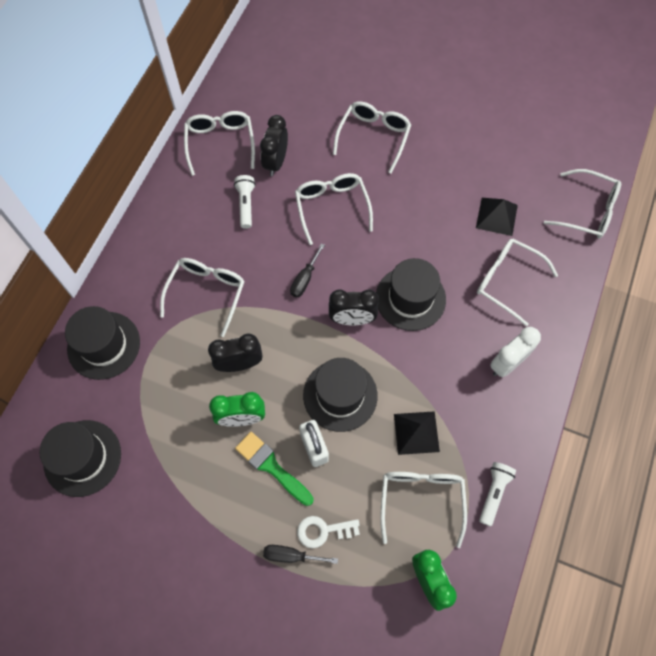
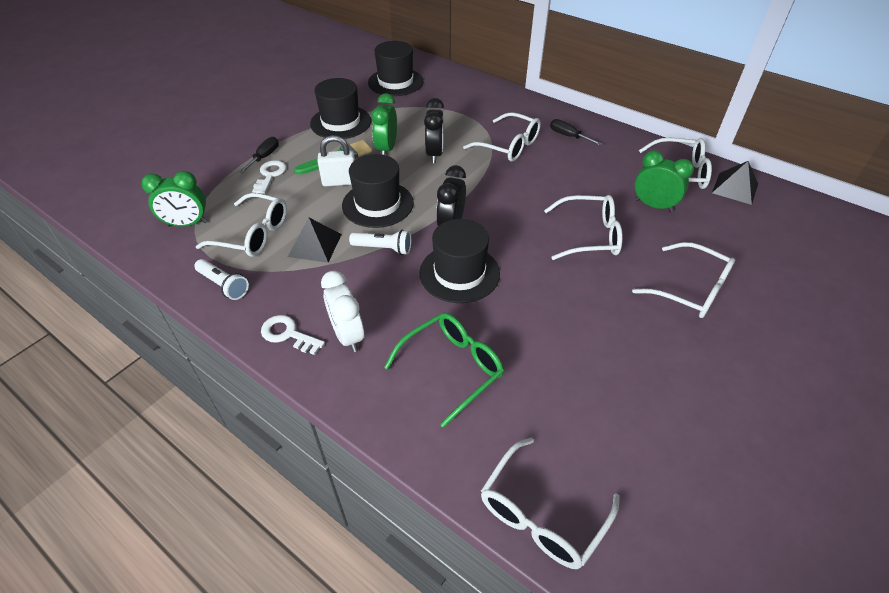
camera: 105 degrees right, 20 degrees down
(104, 345) = (479, 96): black hat -> black hat (340, 122)
(246, 205) = (601, 179): white flashlight -> white flashlight (383, 248)
(276, 162) = (653, 205): black clock -> green clock
(305, 279) = (506, 203): black screwdriver -> black screwdriver (568, 136)
(496, 216) = (552, 386): black pyramid -> black pyramid (735, 188)
(507, 281) = (451, 368): white glasses -> green glasses
(523, 410) = (288, 334): none -> white key

